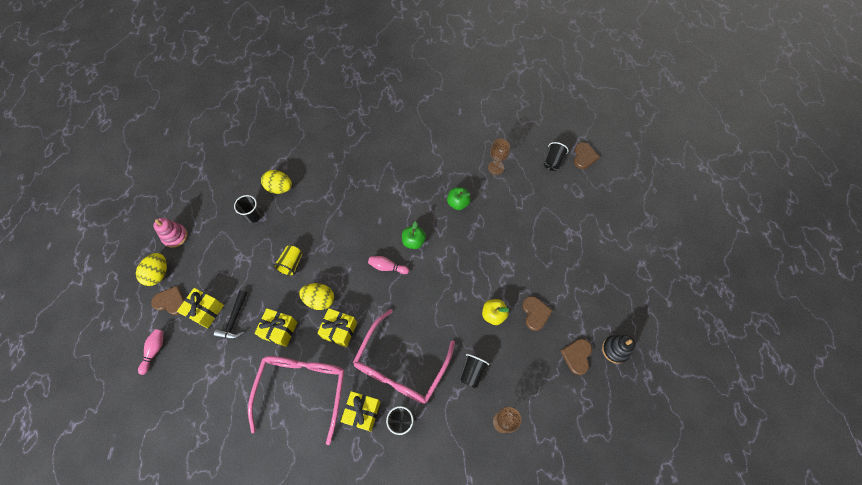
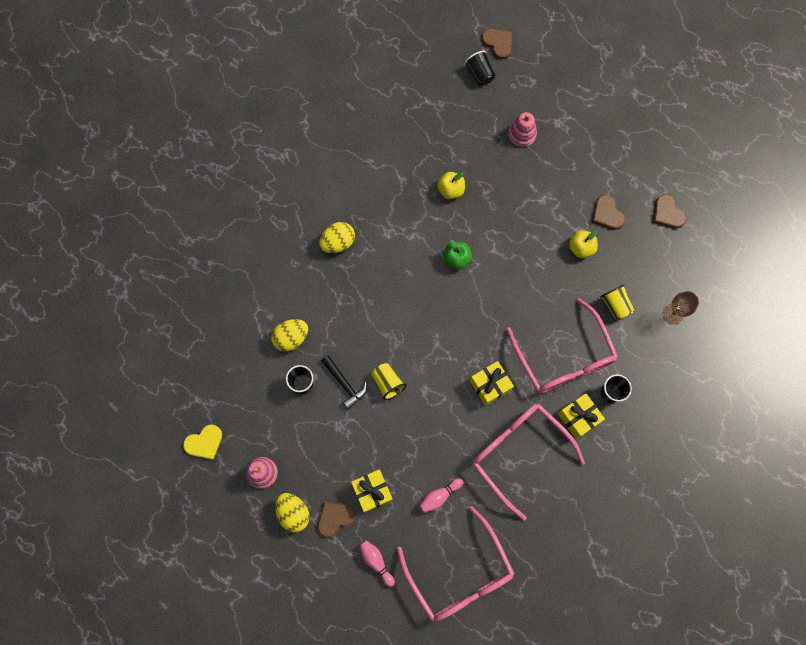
camera: 50 degrees left, 10 degrees up
(174, 191) = (204, 442): none -> yellow heart
(179, 416) = (459, 574): none -> pink glasses
(234, 320) = (403, 471): black hammer -> black hammer (345, 384)
(279, 330) = (447, 437): yellow gift -> none
(319, 300) = (446, 382): yellow egg -> yellow egg (338, 242)
(387, 267) = (463, 301): pink bowling pin -> pink bowling pin (439, 496)
(458, 203) = (450, 190): green apple -> yellow apple
(472, 372) = (615, 305): black cup -> yellow cup
(496, 167) = (442, 127): brown goblet -> none
(535, 313) = (607, 214): brown heart -> brown heart turned 150 degrees counterclockwise
(538, 216) = (522, 134): none -> pink stacking toy
(615, 349) = (686, 180): black stacking toy -> none

